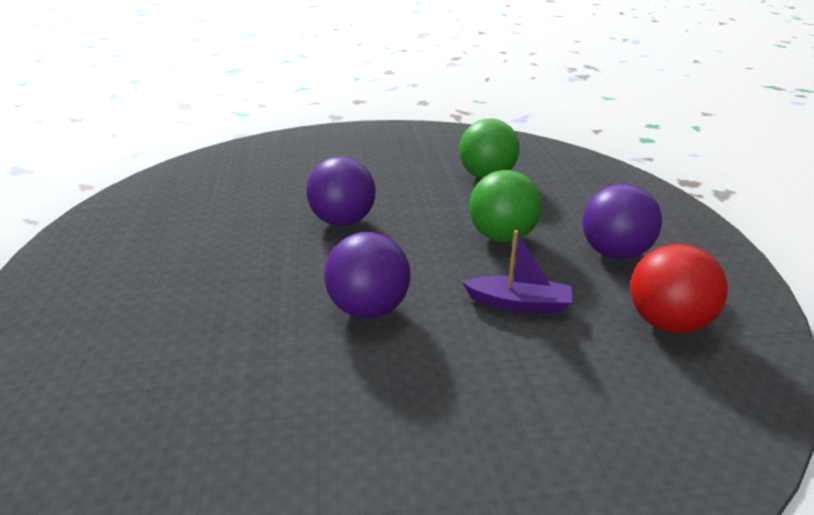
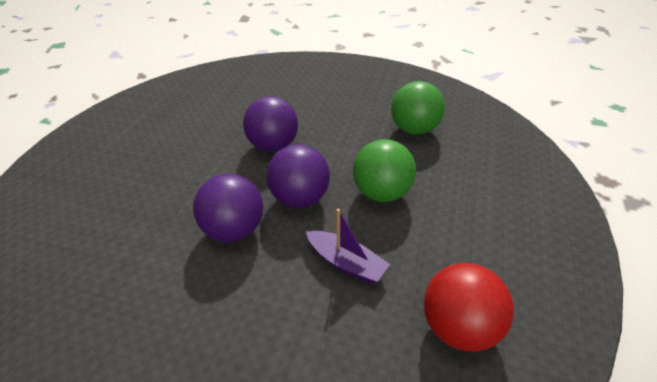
camera: 25 degrees right, 10 degrees up
(614, 253) = (467, 238): purple ball -> purple ball (300, 198)

